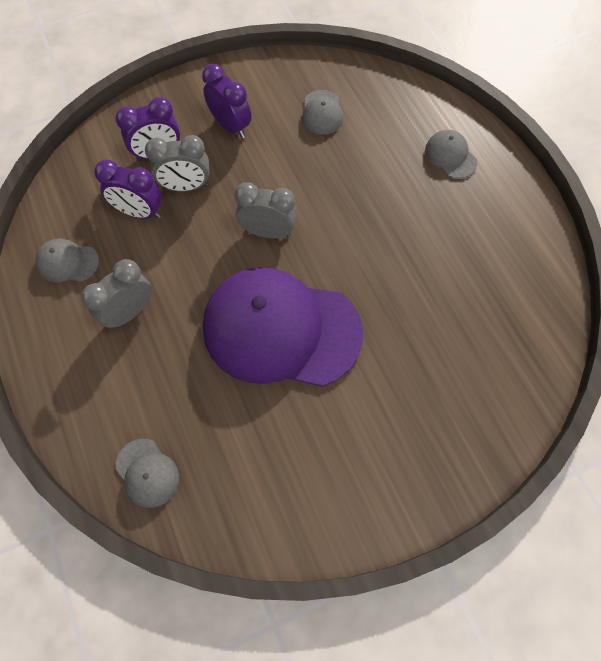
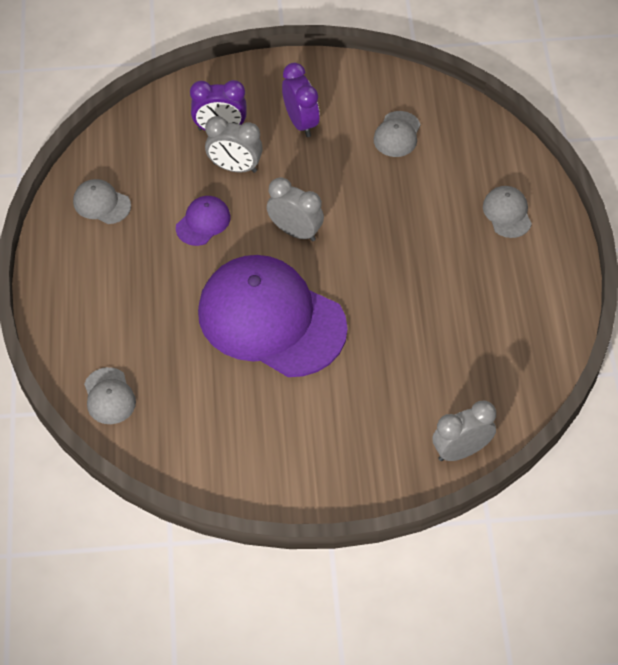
camera: 20 degrees right, 10 degrees down
(129, 312) = (141, 263): grey clock -> grey clock (461, 451)
(140, 212) = (183, 178): purple clock -> none
(176, 250) = (203, 222): none -> purple cap

